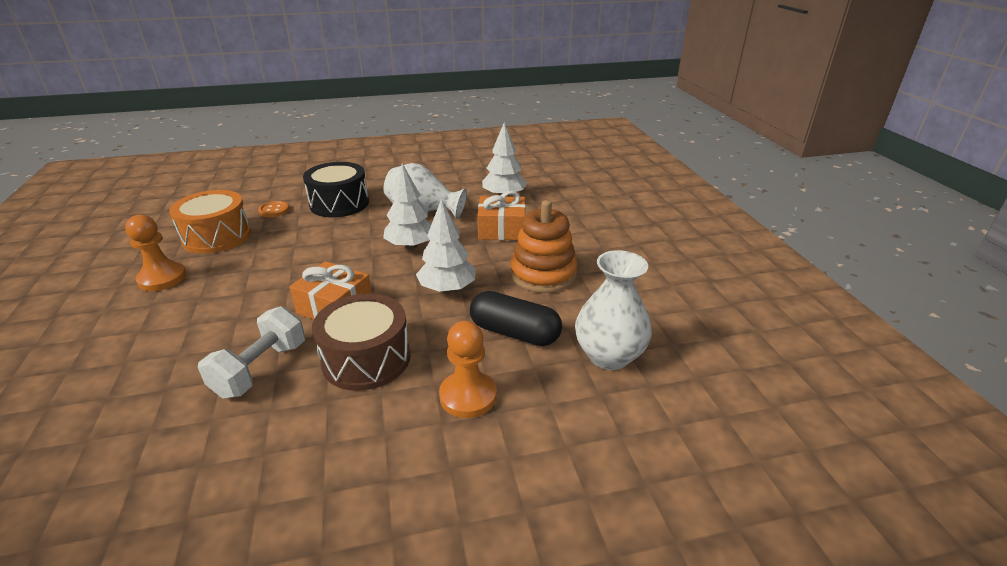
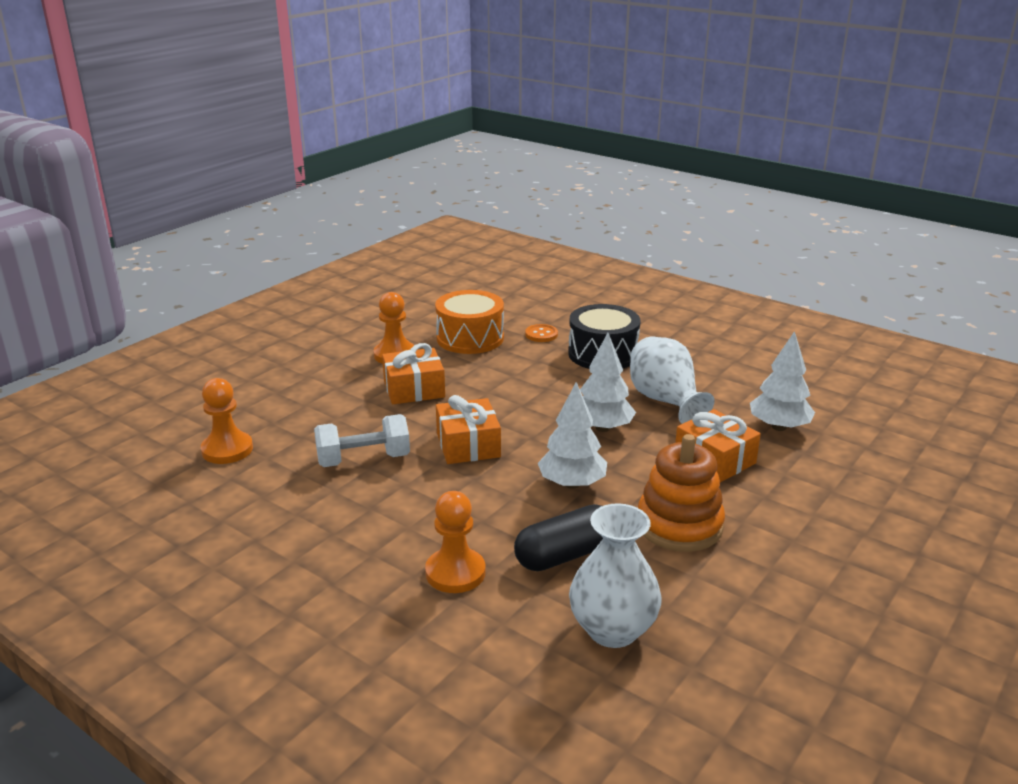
camera: 50 degrees right, 5 degrees down
(86, 453) = (227, 450): none -> orange pawn
(223, 294) = (414, 389): none -> orange gift
(366, 359) = (432, 497): brown drum -> none
(514, 333) = (566, 555): black capsule -> black capsule turned 75 degrees clockwise

